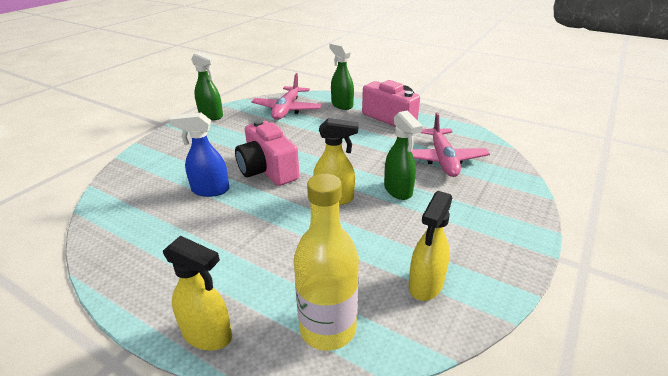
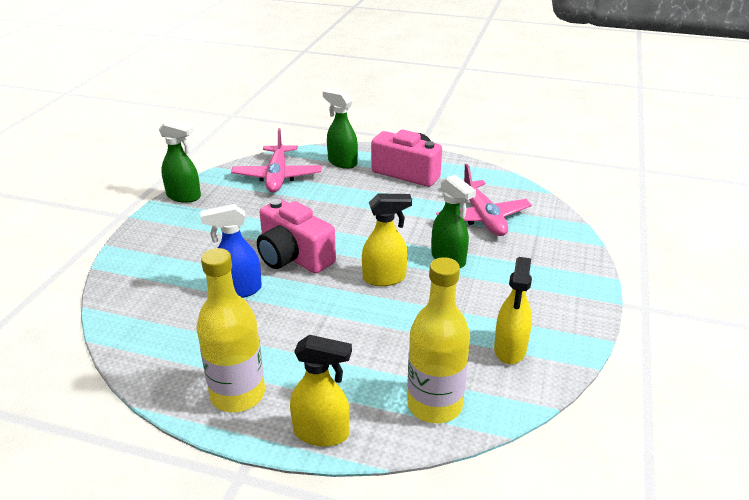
camera: 15 degrees left, 0 degrees up
(157, 280) = (238, 394): none -> yellow bottle

